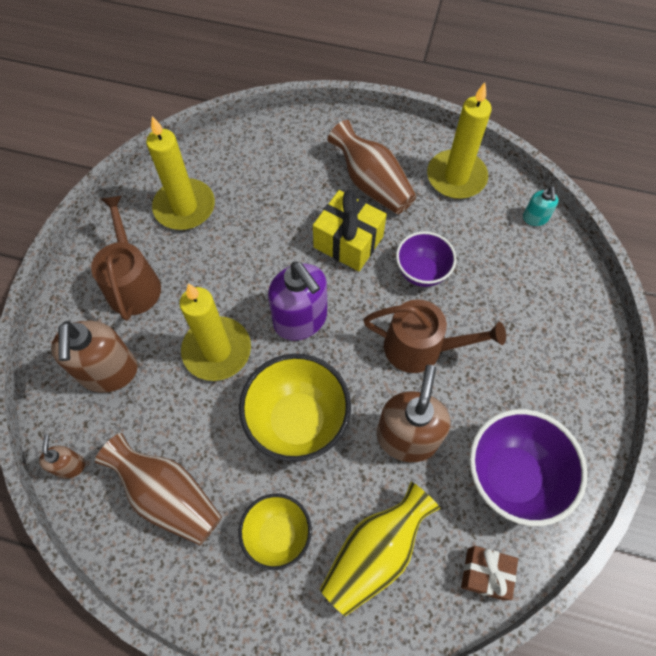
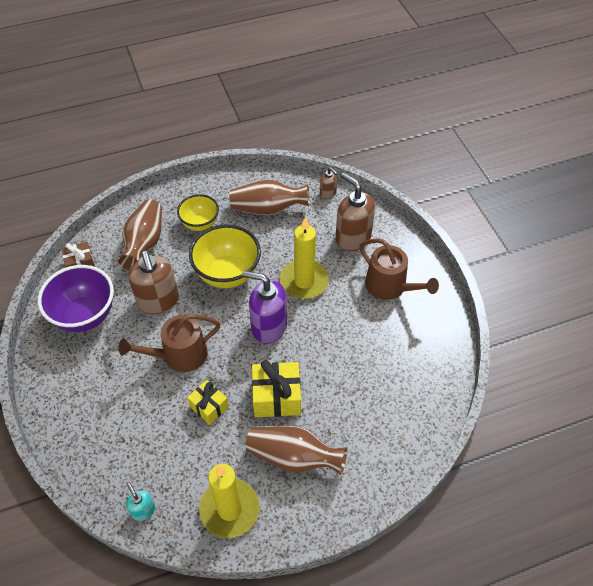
camera: 145 degrees right, 10 degrees down
(184, 207) = (410, 351): yellow candle -> none
(375, 552) = (144, 243): yellow vase -> brown vase
(421, 272) = (209, 407): purple bowl -> yellow gift

